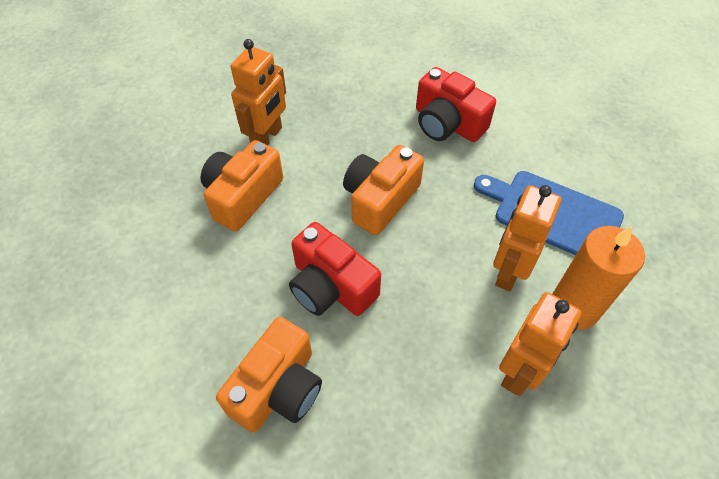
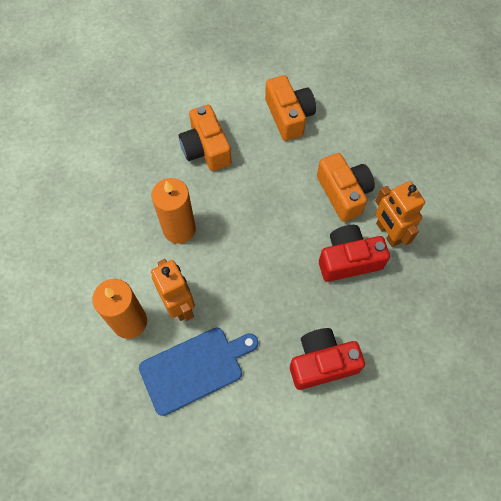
camera: 125 degrees right, 10 degrees up
(331, 286) = (243, 203): red camera -> red camera (348, 260)
(380, 200) = (285, 268): orange camera -> orange camera (289, 116)
(422, 336) = (179, 229): none -> orange candle
(519, 371) = (123, 261): orange robot -> none

